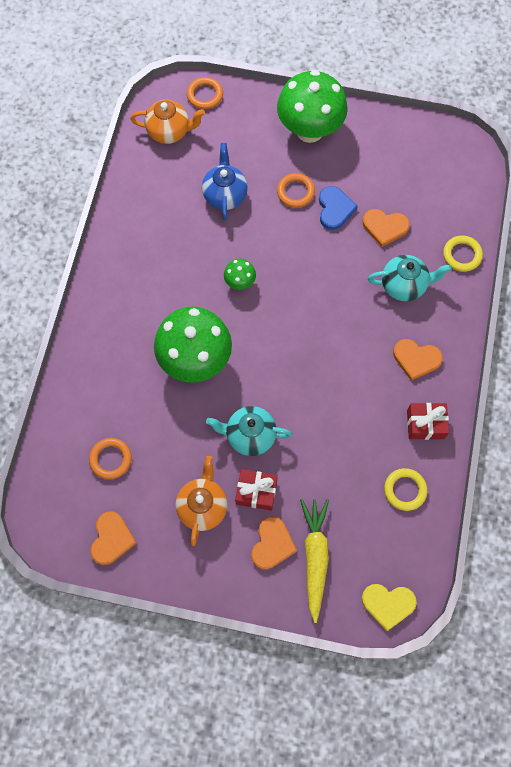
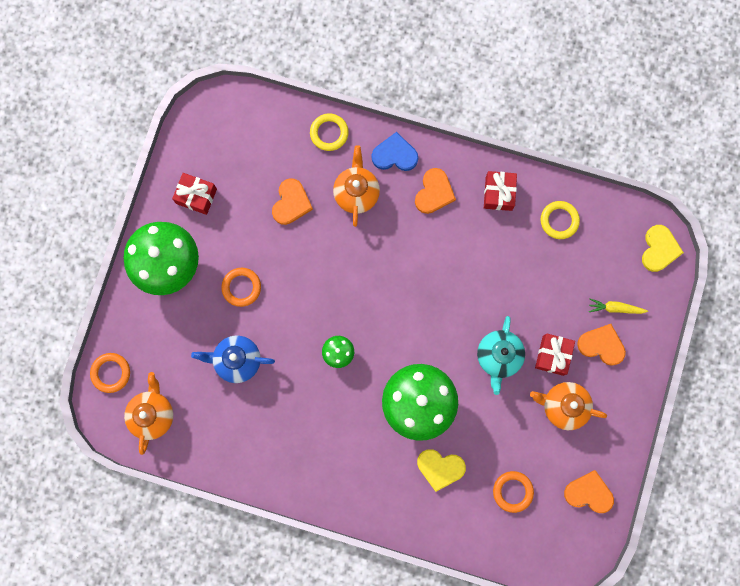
camera: 85 degrees left, 10 degrees up
(131, 386) = (440, 468): none -> yellow heart
(315, 557) = (615, 308): yellow carrot -> yellow carrot, size x0.54
(334, 209) = (265, 250): blue heart -> blue heart (395, 155)
(379, 146) = (196, 196): none -> red gift
(404, 285) = (356, 193): turquoise teapot -> orange teapot

